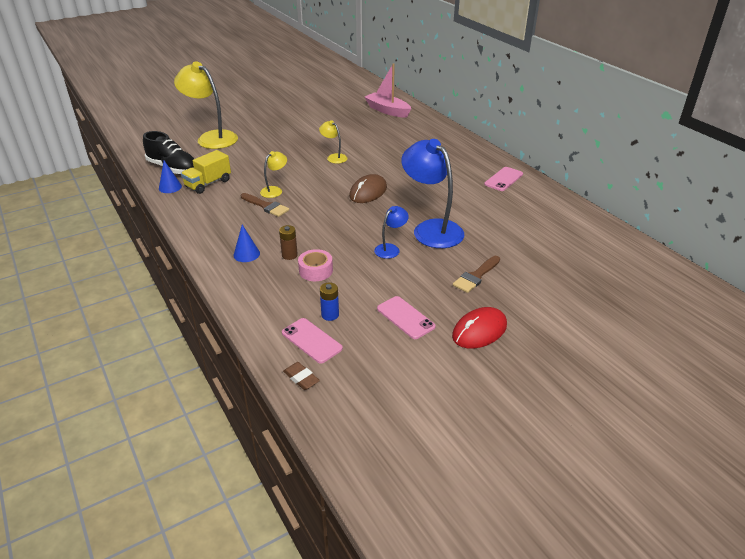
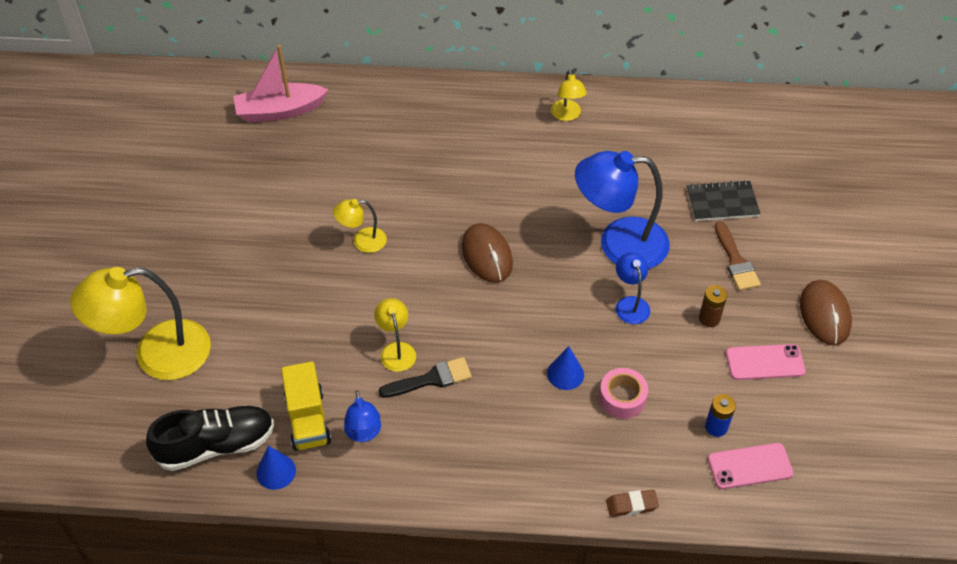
camera: 55 degrees left, 15 degrees up
(213, 200) = (364, 433): none -> blue lamp
(246, 254) = (533, 452): blue cone -> blue cone (565, 374)
(266, 206) = (431, 379): brown brush -> black brush
(289, 255) = (570, 408): brown battery -> brown battery (709, 318)
(301, 378) = (805, 505): brown eraser -> brown eraser (631, 505)
(479, 331) = (824, 314): red mouse -> brown mouse
(503, 179) = (567, 115): pink phone -> yellow lamp
(517, 254) = (722, 203): none -> black notebook

